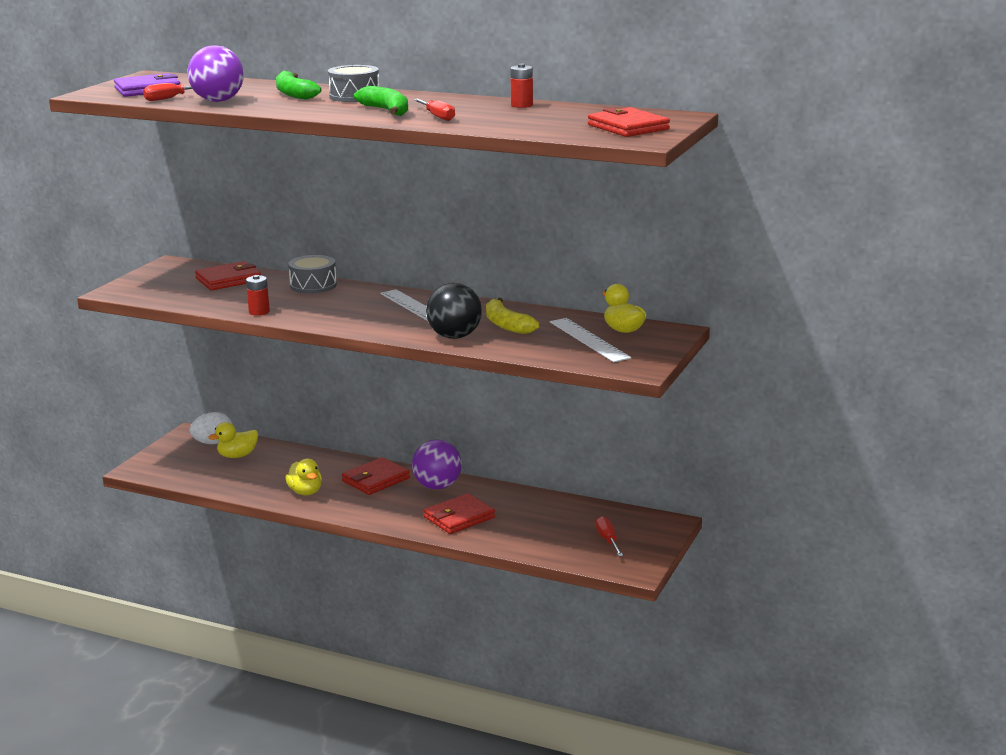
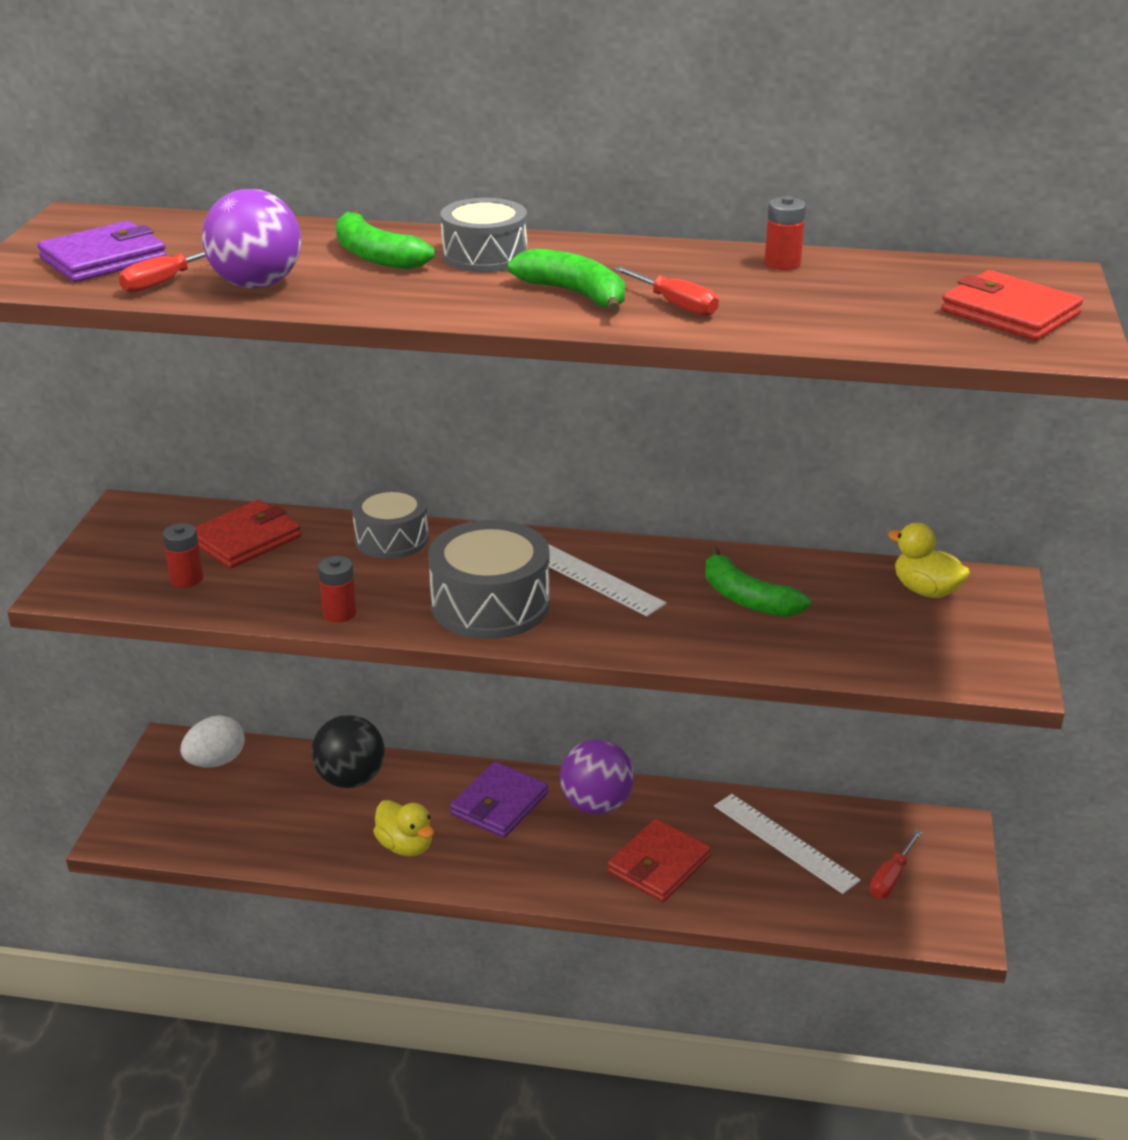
camera: 15 degrees left, 10 degrees up
(183, 292) = (187, 579): none -> red battery
(237, 456) = (265, 783): yellow duck -> none
(349, 315) = (490, 604): none -> grey drum
(376, 480) = (499, 804): red wallet -> purple wallet
(454, 336) = (686, 636): black ball -> black ball (350, 779)
(506, 325) = (747, 599): yellow banana -> green banana
(589, 340) = (891, 619): white ruler -> white ruler (784, 842)
(608, 540) = (891, 878): red screwdriver -> red screwdriver turned 120 degrees counterclockwise

